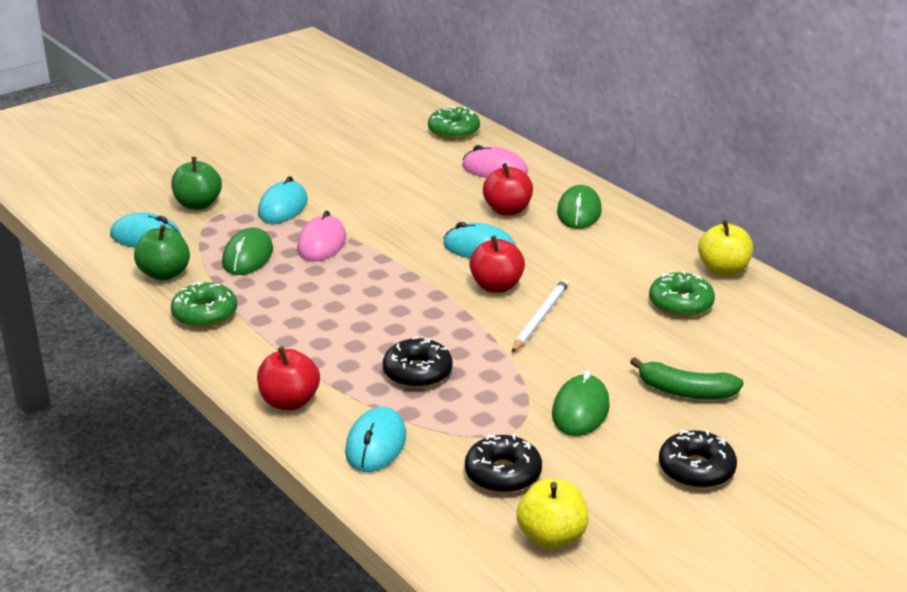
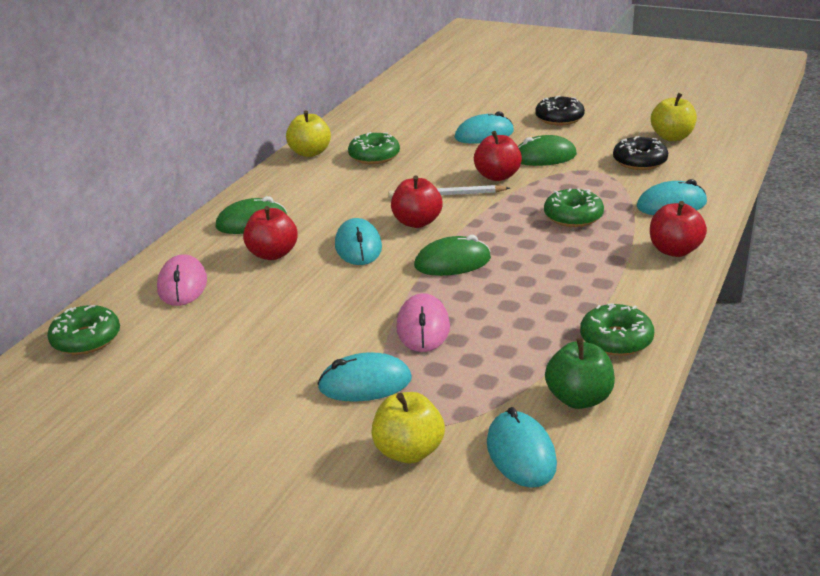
camera: 115 degrees left, 0 degrees up
(198, 204) = (409, 451): green apple -> yellow apple
(248, 256) = (491, 361): green mouse -> green mouse (452, 262)
(321, 243) = (423, 327): pink mouse -> pink mouse turned 75 degrees counterclockwise
(417, 372) = (573, 216): black donut -> green donut
(556, 361) = (497, 176): none -> red apple
(685, 391) = (484, 135): green banana -> turquoise mouse

